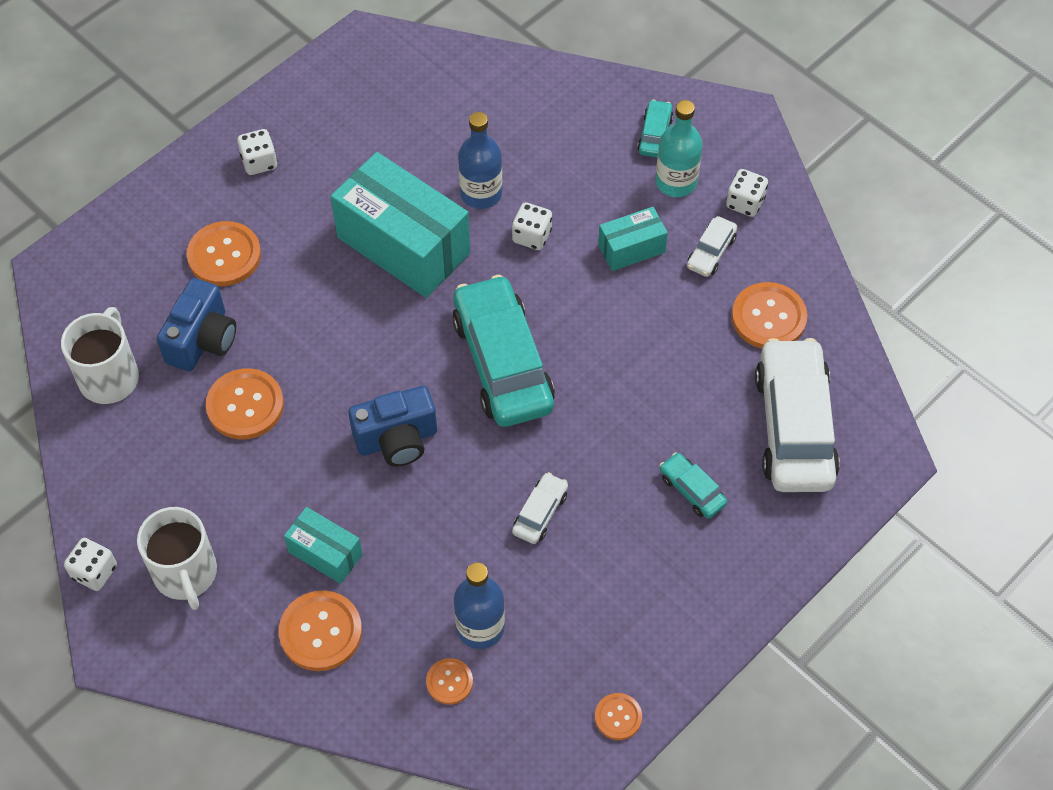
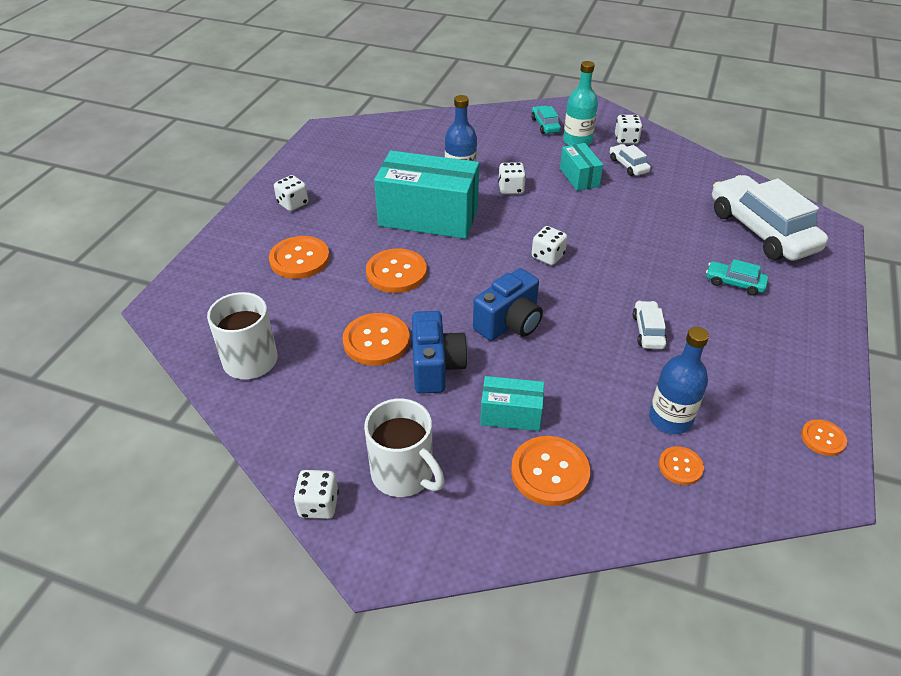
camera: 25 degrees left, 15 degrees down
(202, 340) = (315, 312): blue camera -> blue camera (436, 367)
(503, 362) = (548, 256): turquoise car -> white dice
(631, 249) = (579, 177): turquoise box -> turquoise box turned 60 degrees counterclockwise
(711, 252) = (628, 165): white car -> white car turned 150 degrees clockwise
(768, 317) = (692, 185): orange button -> orange button (396, 272)

